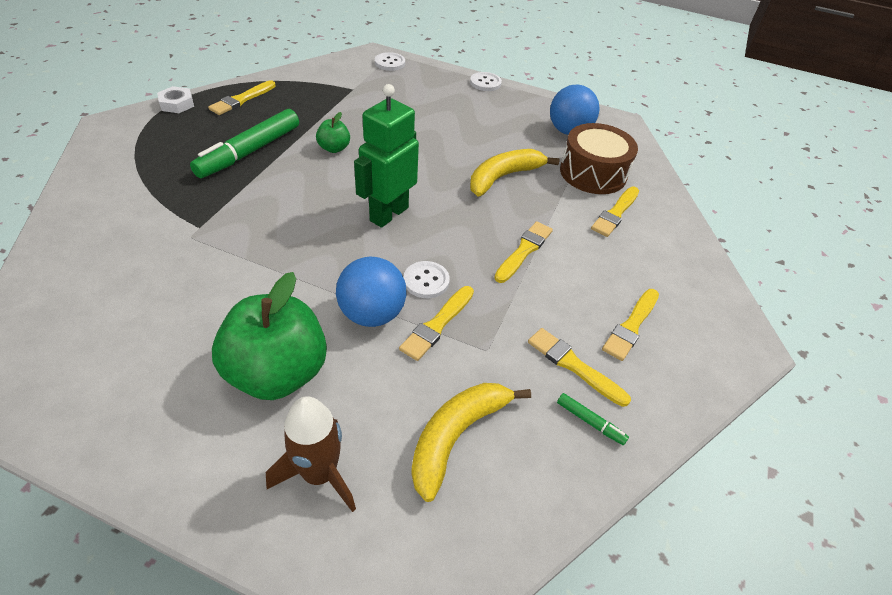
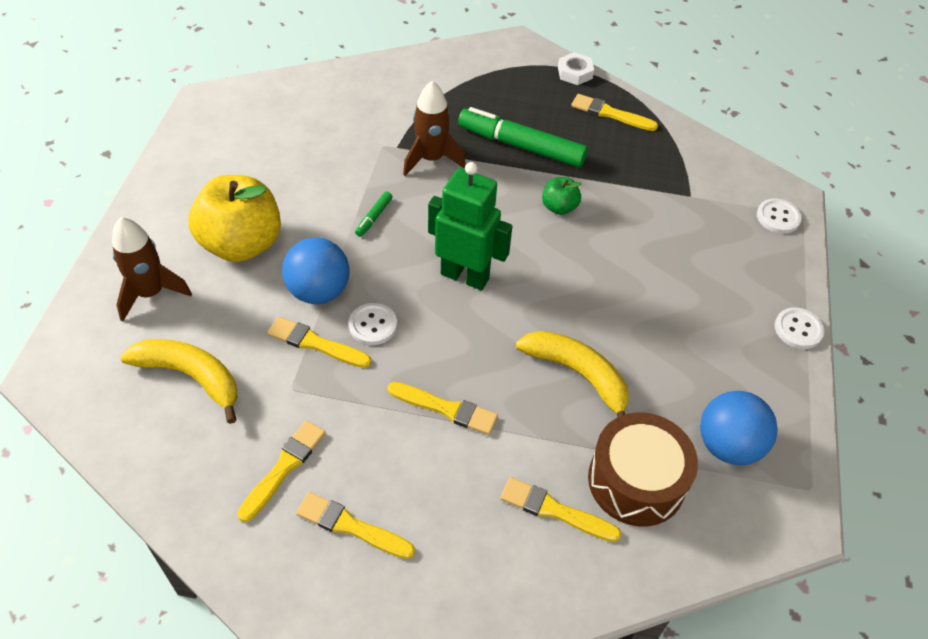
camera: 80 degrees right, 5 degrees up
(232, 207) = (431, 159): none -> brown rocket
(278, 372) = (242, 244): green apple -> yellow apple
(590, 422) = (216, 485): green marker -> green marker (374, 217)

